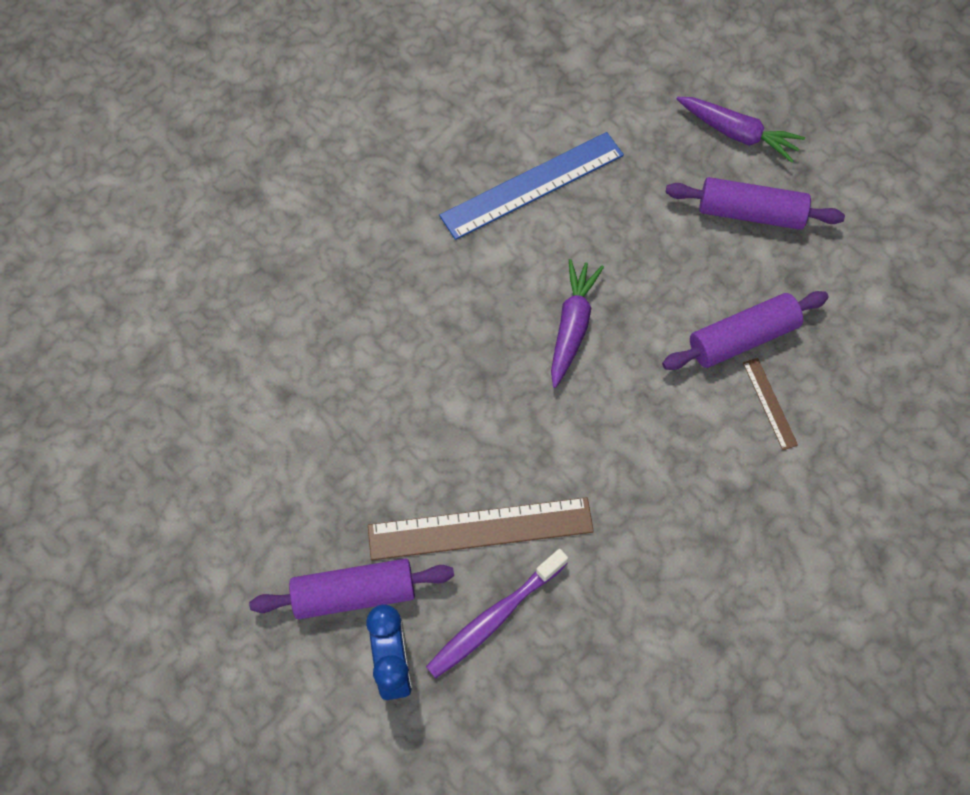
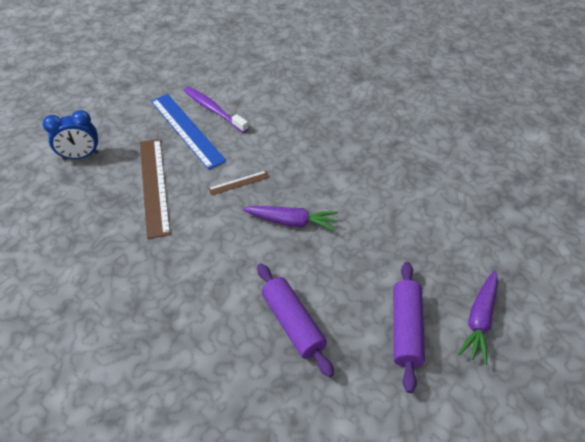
camera: 85 degrees right, 15 degrees down
(354, 593) = (122, 138): purple rolling pin -> none
(494, 618) = (99, 195): purple toothbrush -> purple toothbrush (213, 110)
(532, 185) = (396, 196): blue ruler -> blue ruler (186, 130)
(769, 403) = (239, 342): brown ruler -> brown ruler (239, 183)

